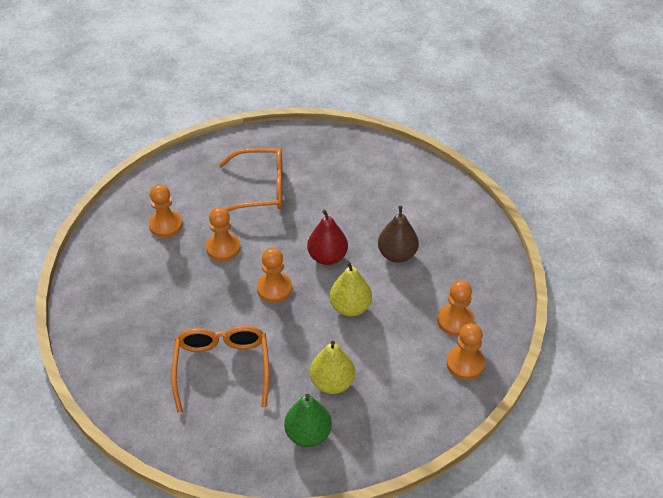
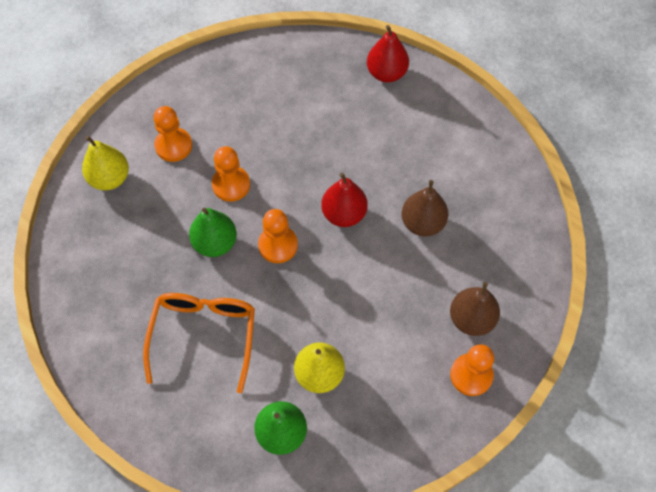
camera: 10 degrees right, 15 degrees up
(218, 294) = (215, 243): none -> green pear
(261, 189) = (286, 115): orange glasses -> none
(341, 148) = (386, 73): none -> red pear
(350, 307) = (357, 282): yellow pear -> yellow pear (110, 178)
(455, 321) = (471, 319): orange pawn -> brown pear

